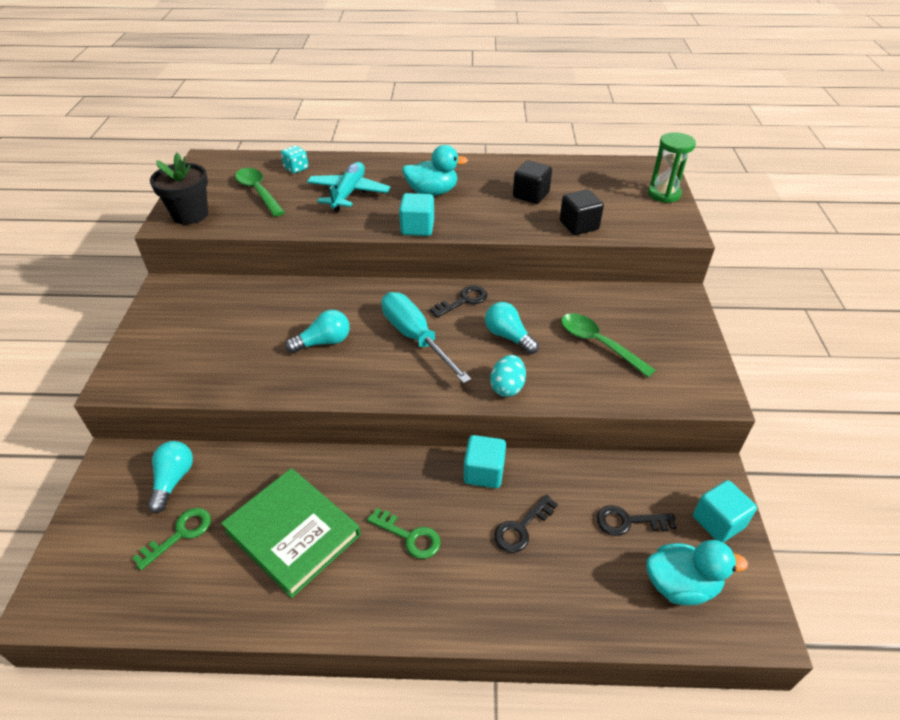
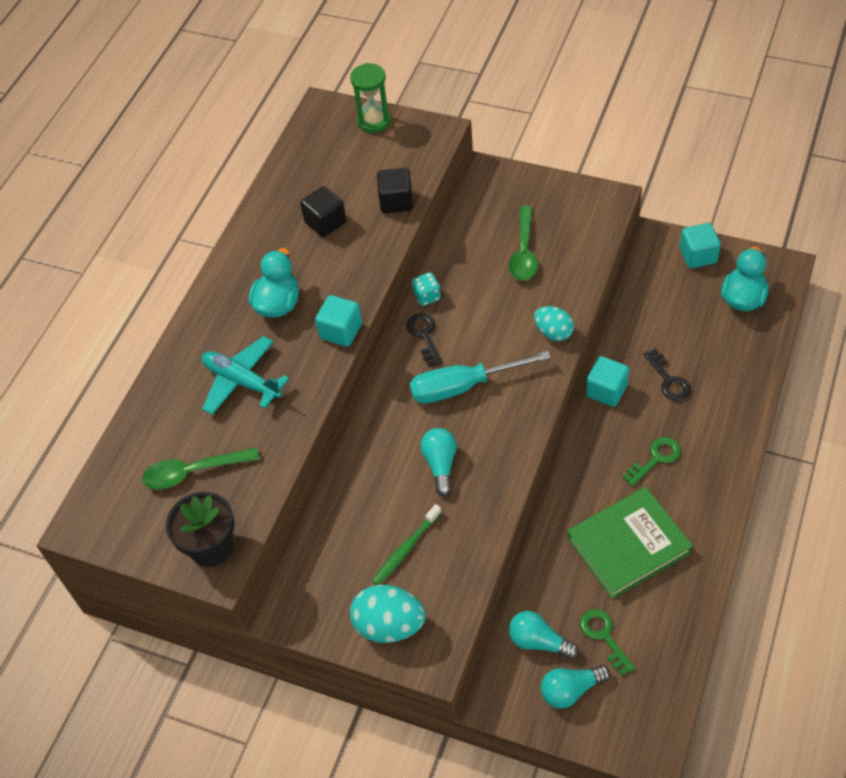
camera: 65 degrees left, 10 degrees up
(152, 348) = (389, 625): none -> turquoise egg
(230, 341) = (406, 549): none -> green toothbrush
(296, 168) = (158, 427): turquoise dice -> turquoise dice (427, 296)
(508, 336) = (489, 314): turquoise light bulb -> turquoise light bulb (571, 690)
(598, 344) = (524, 252): green spoon -> green spoon turned 60 degrees counterclockwise
(628, 521) = (682, 309): black key -> none

